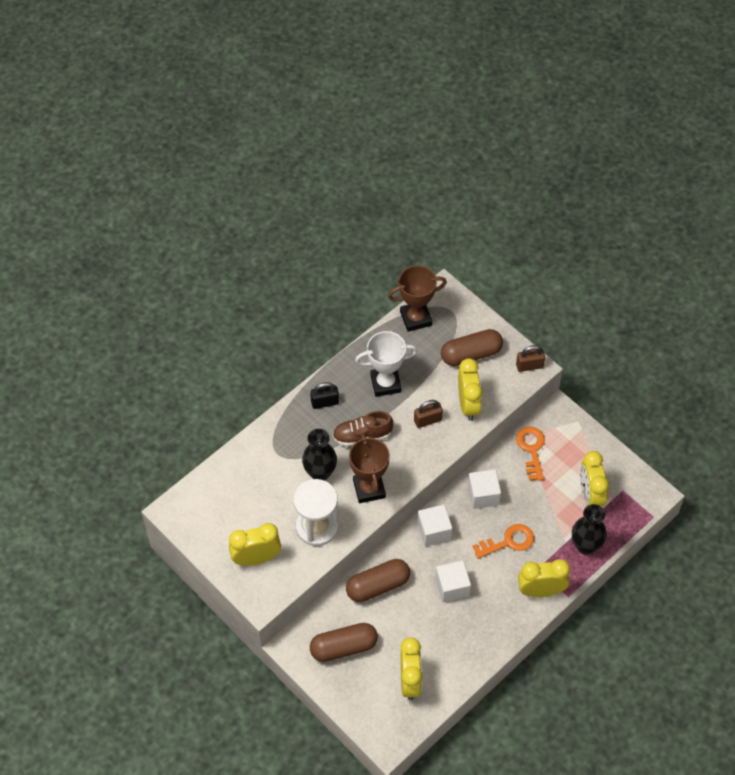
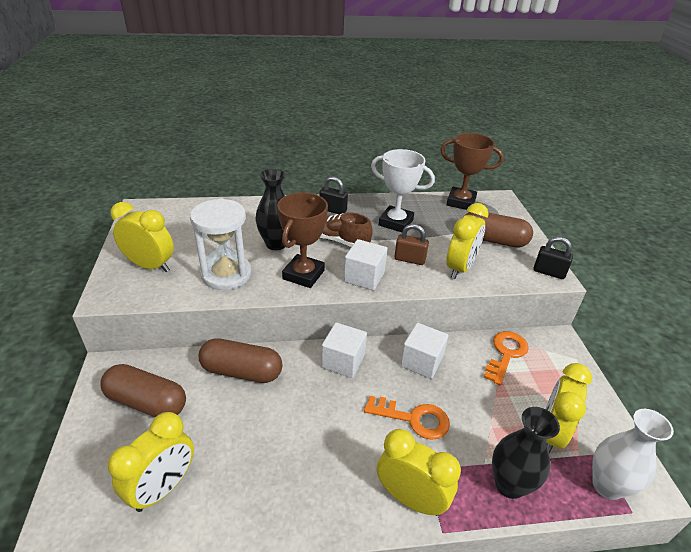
camera: 35 degrees right, 20 degrees down
(452, 587) = (311, 422): white cube -> white cube (364, 277)
(529, 366) = (549, 272): brown padlock -> black padlock
(635, 509) = (607, 486): none -> white vase

